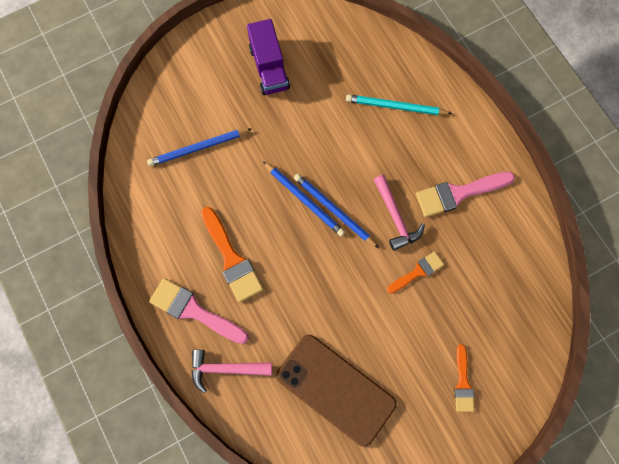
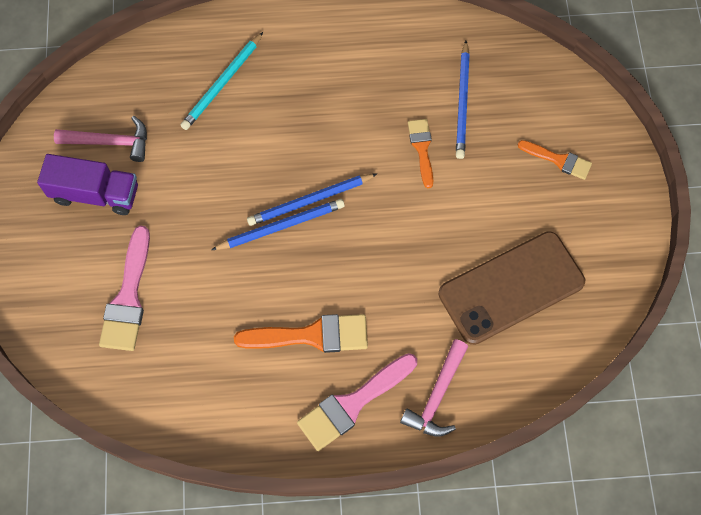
camera: 65 degrees left, 5 degrees down
(198, 148) = (153, 317): blue pencil -> blue pencil (462, 102)
(396, 217) = (350, 142): pink hammer -> pink hammer (110, 142)
(458, 193) = (355, 69): pink brush -> pink brush (128, 297)

